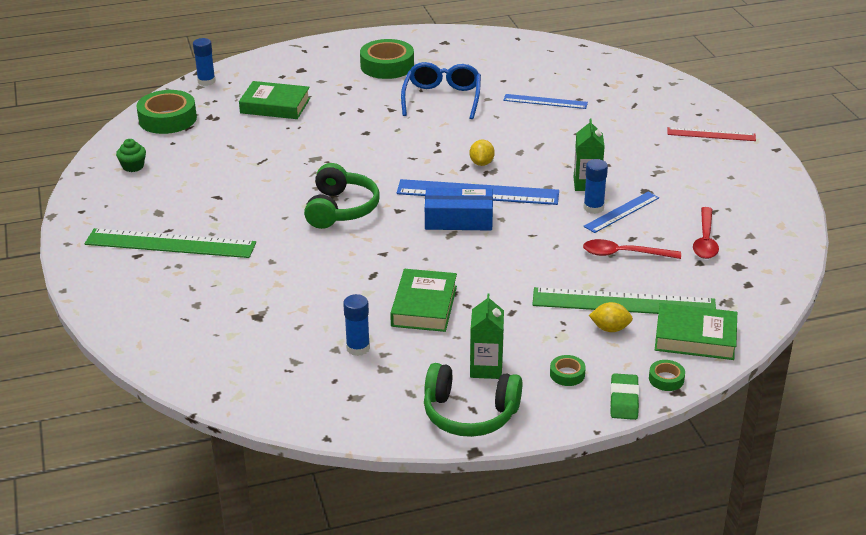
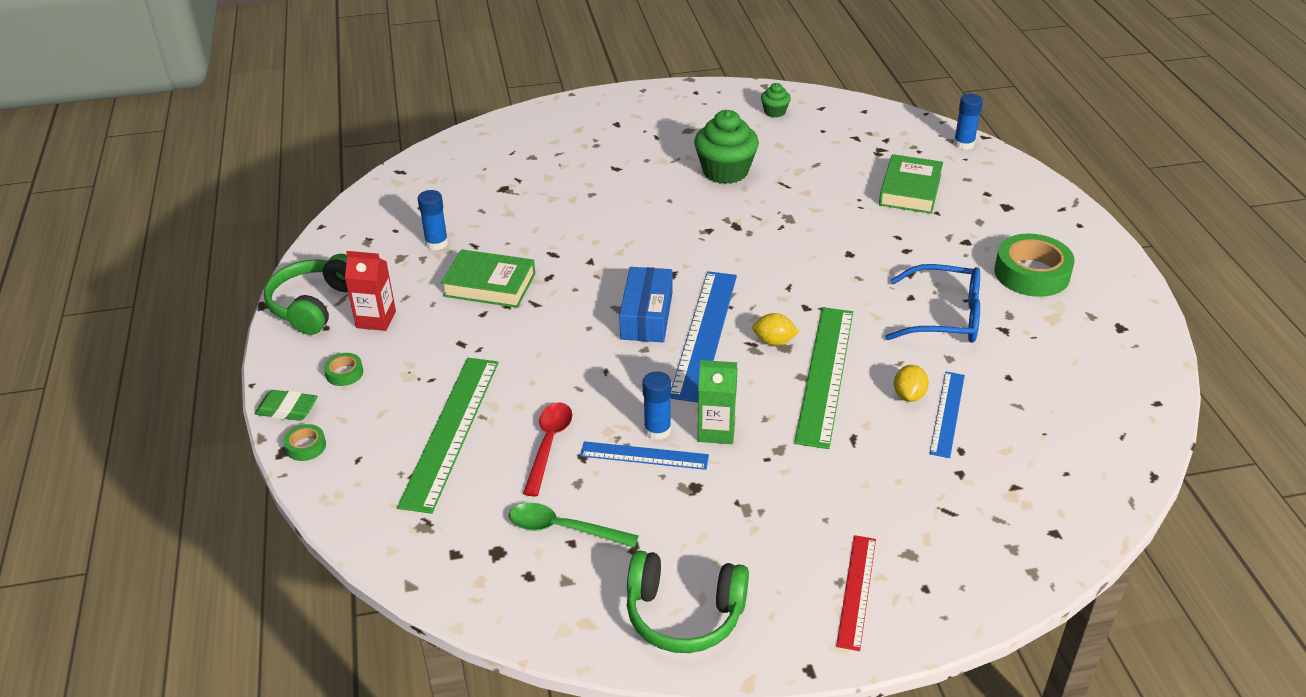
camera: 95 degrees right, 5 degrees up
(167, 119) = (873, 125): green tape -> none
(170, 244) = (632, 139): green ruler -> green ruler (825, 374)
(238, 190) = (725, 171): none -> green cupcake
(340, 209) = (680, 235): green headphones -> green headphones (684, 614)
(486, 368) = (376, 319): green carton -> red carton
(610, 329) = (407, 414): yellow lemon -> yellow lemon (909, 395)
(621, 212) = (644, 455): blue ruler -> blue ruler turned 45 degrees counterclockwise
(695, 338) = (366, 482): green book -> none
(705, 240) = (563, 529): red spoon -> green spoon

